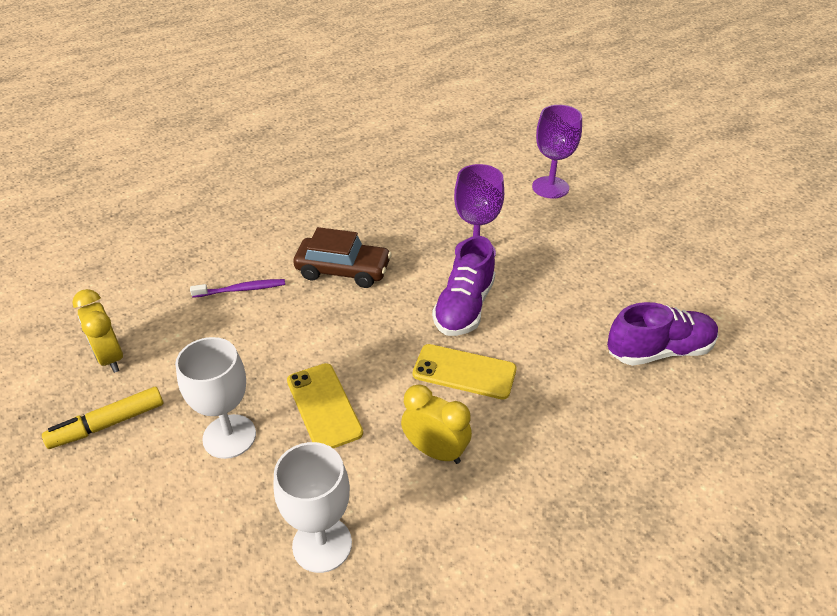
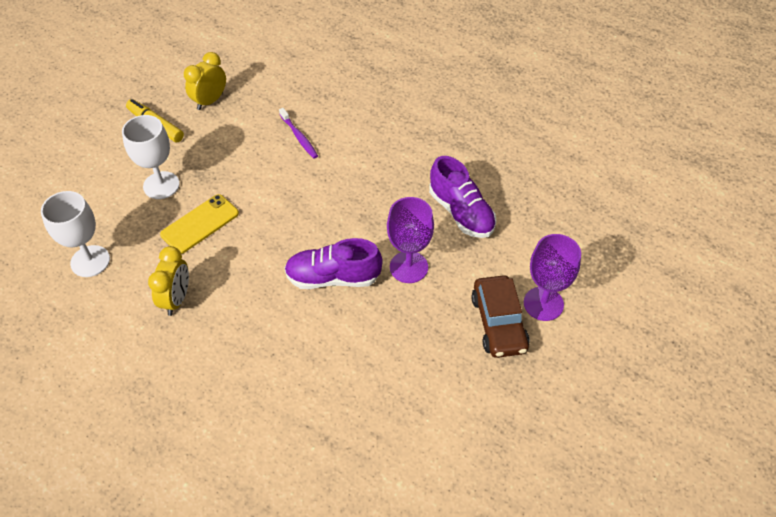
camera: 70 degrees right, 10 degrees up
(343, 270) = (345, 187): brown car -> brown car (498, 323)
(464, 372) = (259, 296): yellow phone -> none
(659, 351) = (331, 434): purple shoe -> purple shoe (461, 212)

